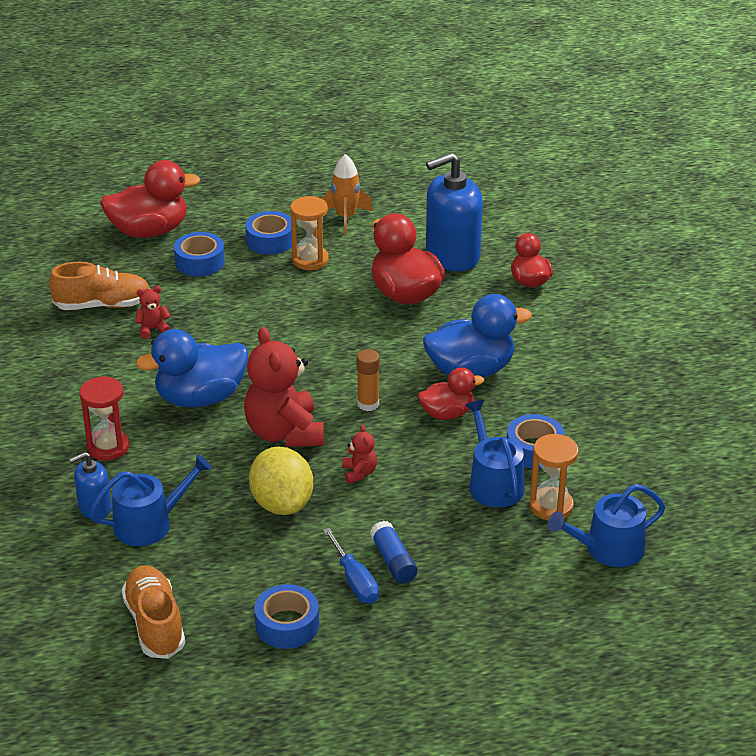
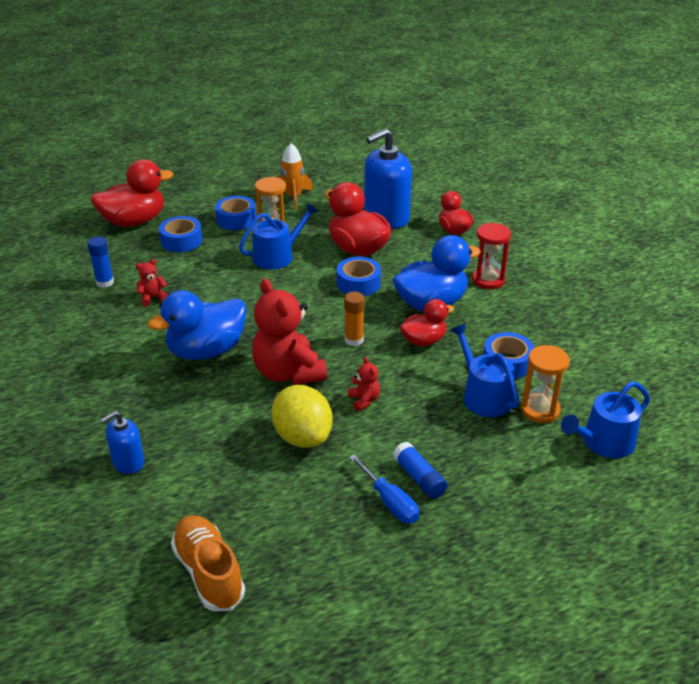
camera: 10 degrees left, 0 degrees up
(103, 305) = (105, 282): orange shoe -> blue glue stick
(108, 447) = (131, 403): red hourglass -> red hourglass (488, 280)
(149, 524) = (183, 471): blue watering can -> blue watering can (277, 256)
(287, 625) = (338, 555): blue tape -> blue tape (358, 283)

